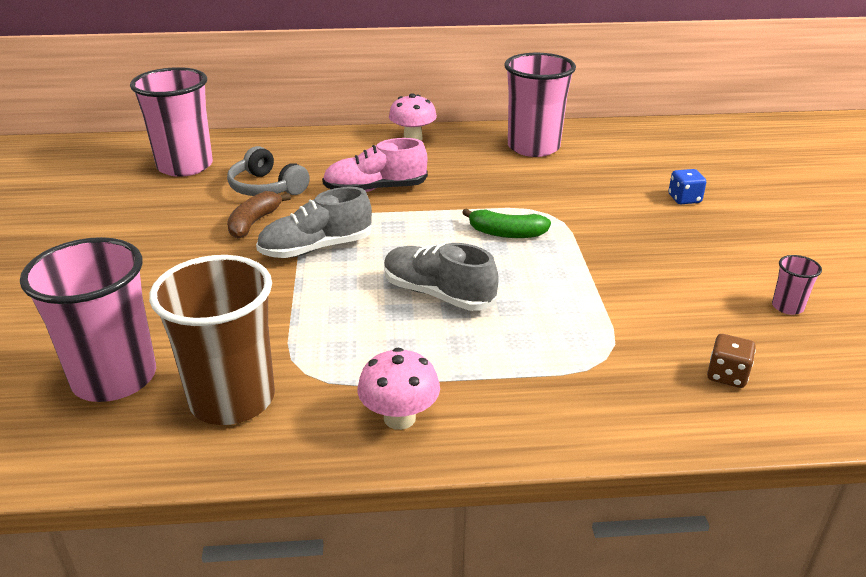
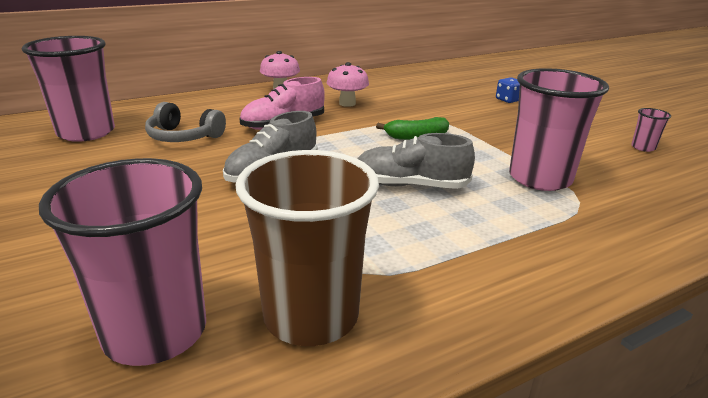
camera: 25 degrees left, 5 degrees down
(254, 222) = (195, 163): brown banana -> none
(399, 418) = (483, 287): pink mushroom -> pink mushroom (347, 103)
(533, 147) = (376, 85): pink cup -> pink cup (540, 178)
(727, 375) = (665, 194): brown dice -> none

